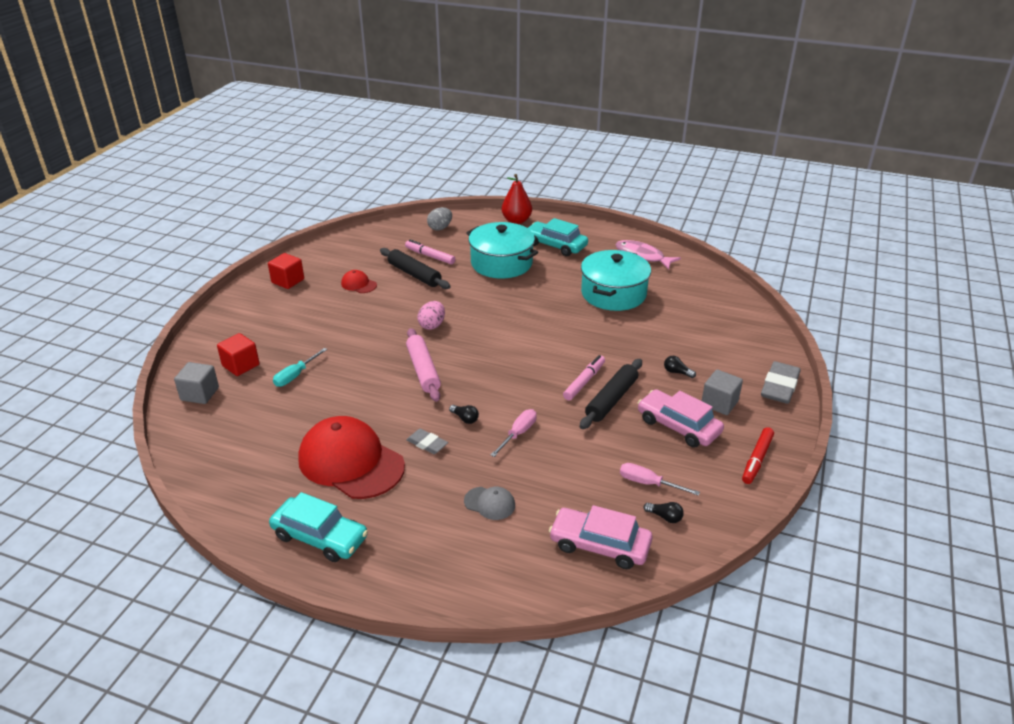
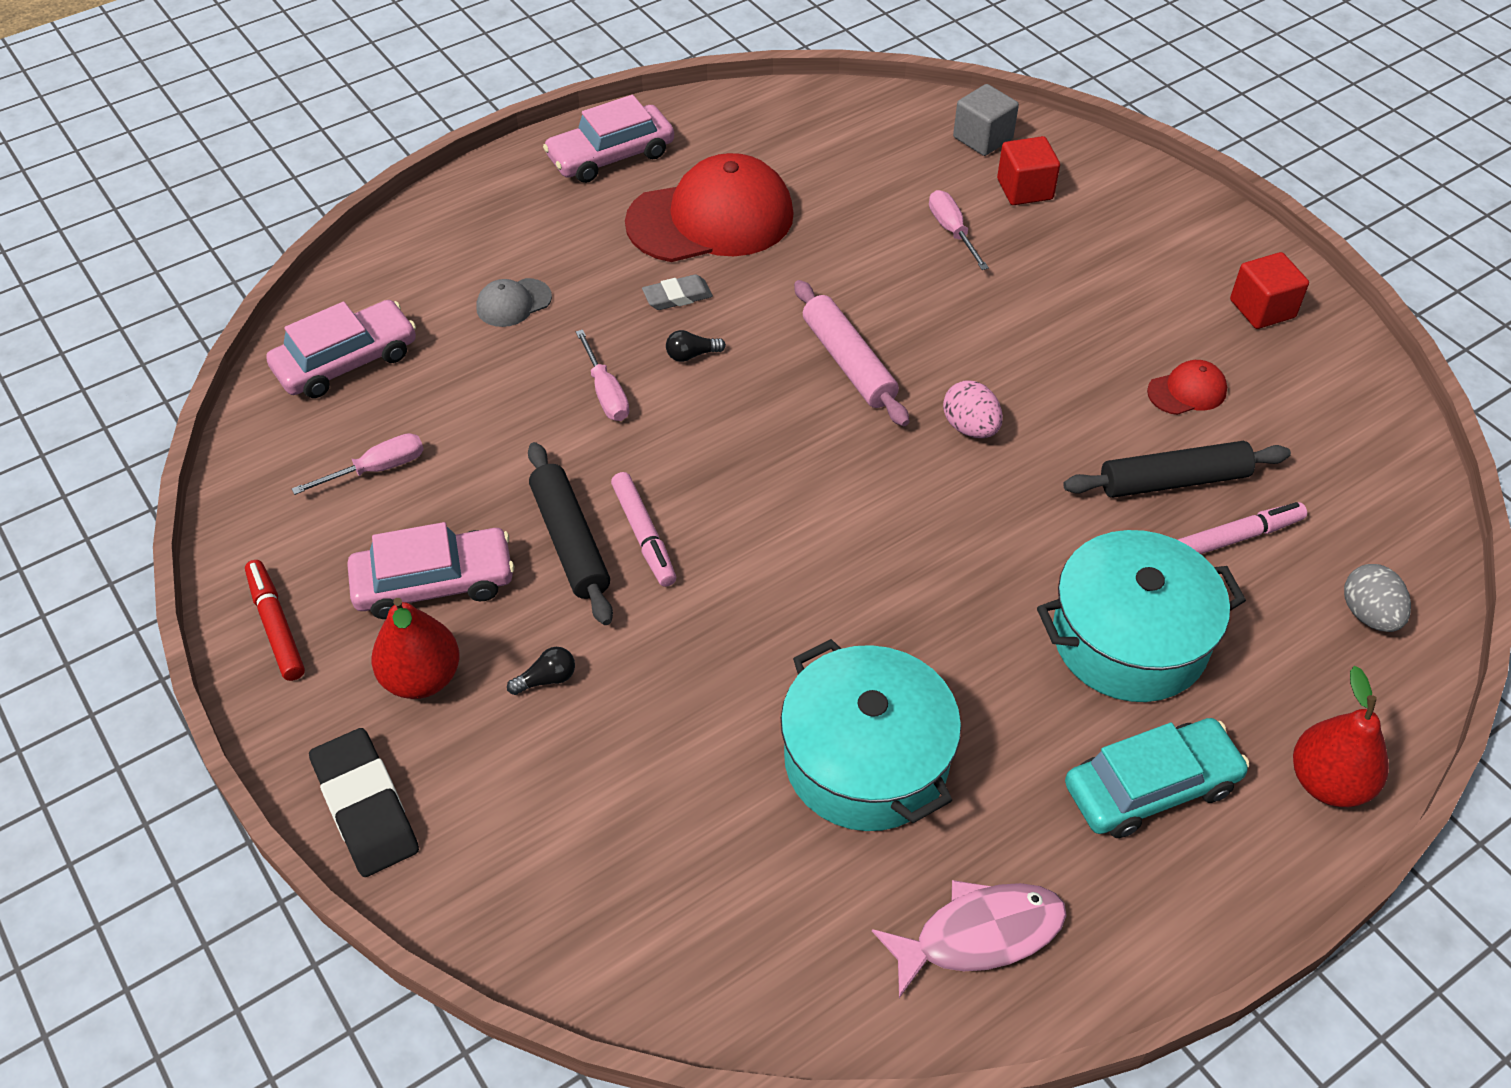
camera: 125 degrees right, 15 degrees up
(295, 375) = (952, 231): turquoise screwdriver -> pink screwdriver
(320, 537) = (611, 156): turquoise car -> pink car
(423, 370) = (848, 362): pink rolling pin -> pink rolling pin turned 45 degrees clockwise
(665, 517) = (312, 447): black light bulb -> none
(719, 403) = (422, 678): grey cube -> red pear
(779, 386) = (365, 807): grey eraser -> black eraser

